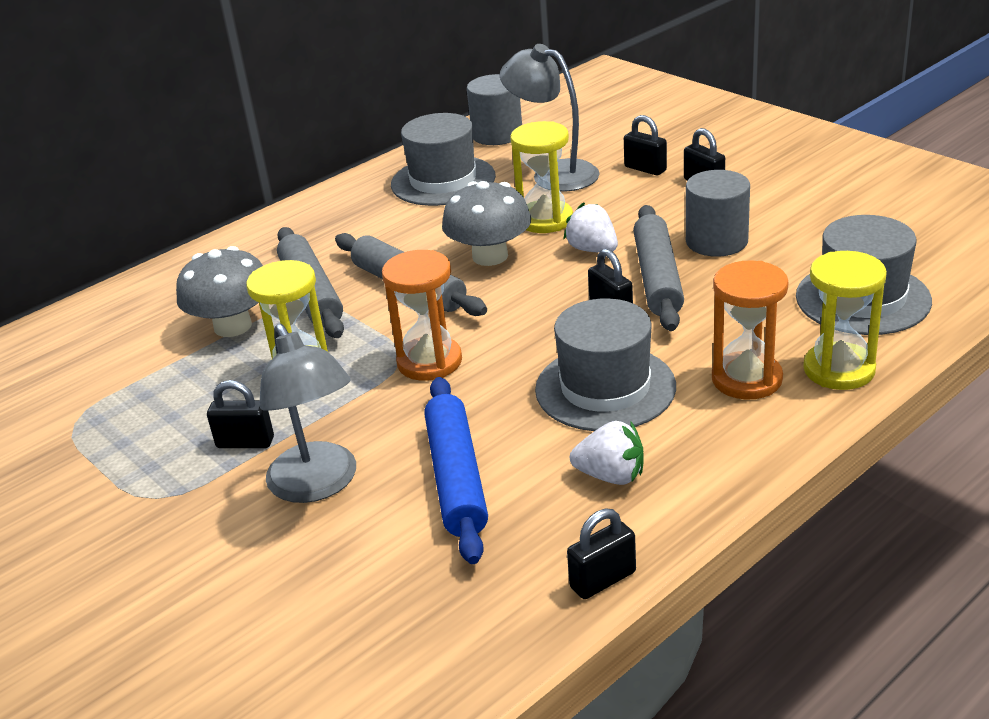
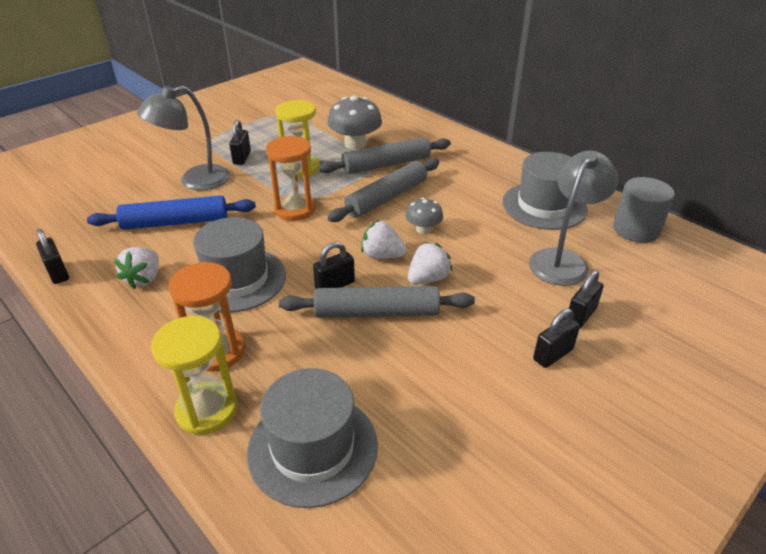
camera: 85 degrees right, 5 degrees up
(490, 256) = (423, 229): grey mushroom -> grey mushroom, size x0.57
(545, 220) = (479, 255): yellow hourglass -> none
(547, 281) = (382, 256): none -> white strawberry
(716, 241) = (434, 353): grey cylinder -> none

